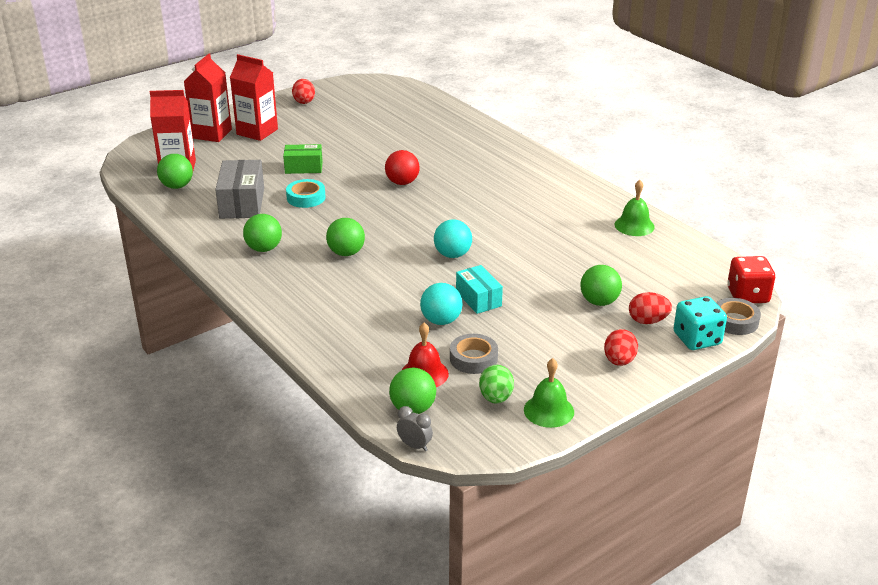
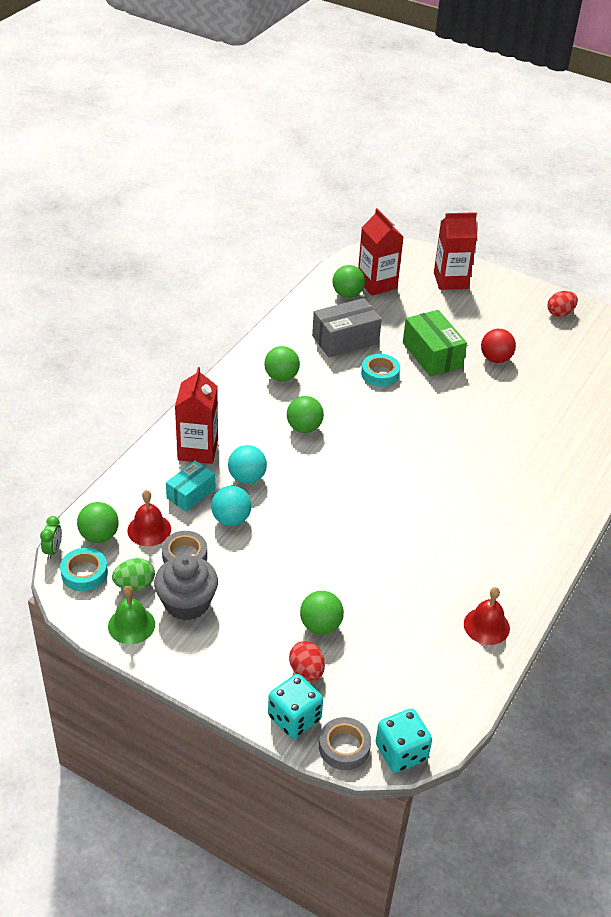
camera: 65 degrees right, 10 degrees up
(257, 132) = (476, 305): red carton -> red carton (198, 450)
(303, 167) = (432, 355): green box -> green box, size x1.56
(402, 182) = (451, 427): red ball -> red ball (495, 359)
(414, 446) = (53, 550): grey clock -> green clock
(452, 255) = (342, 498): turquoise ball -> turquoise ball (247, 478)
(461, 429) = (84, 573): none -> turquoise tape
(478, 299) = (278, 535): turquoise box -> turquoise box (191, 494)
(536, 370) = (187, 603): none -> grey cupcake
(619, 361) = (227, 661): red egg -> none
(634, 225) = (486, 626): green bell -> red bell
(747, 295) = (401, 752): red dice -> turquoise dice

